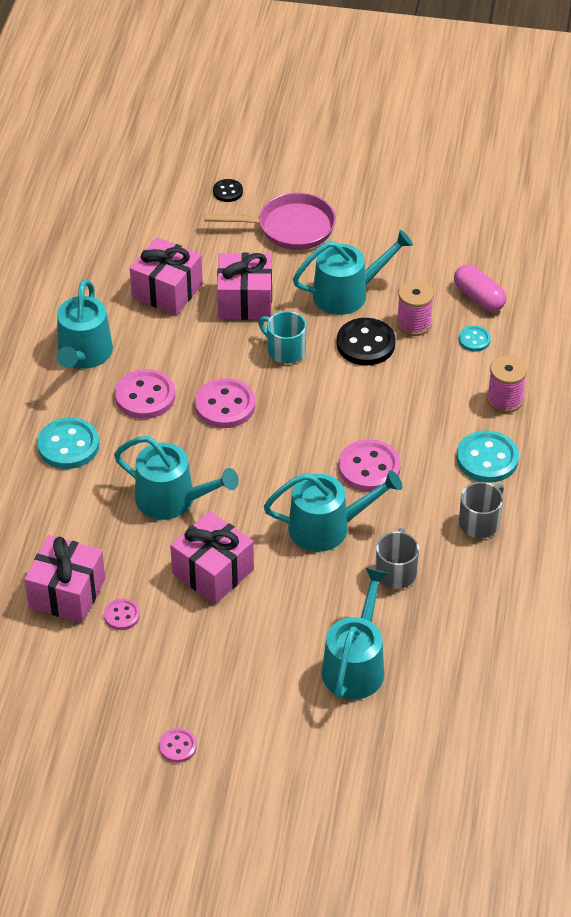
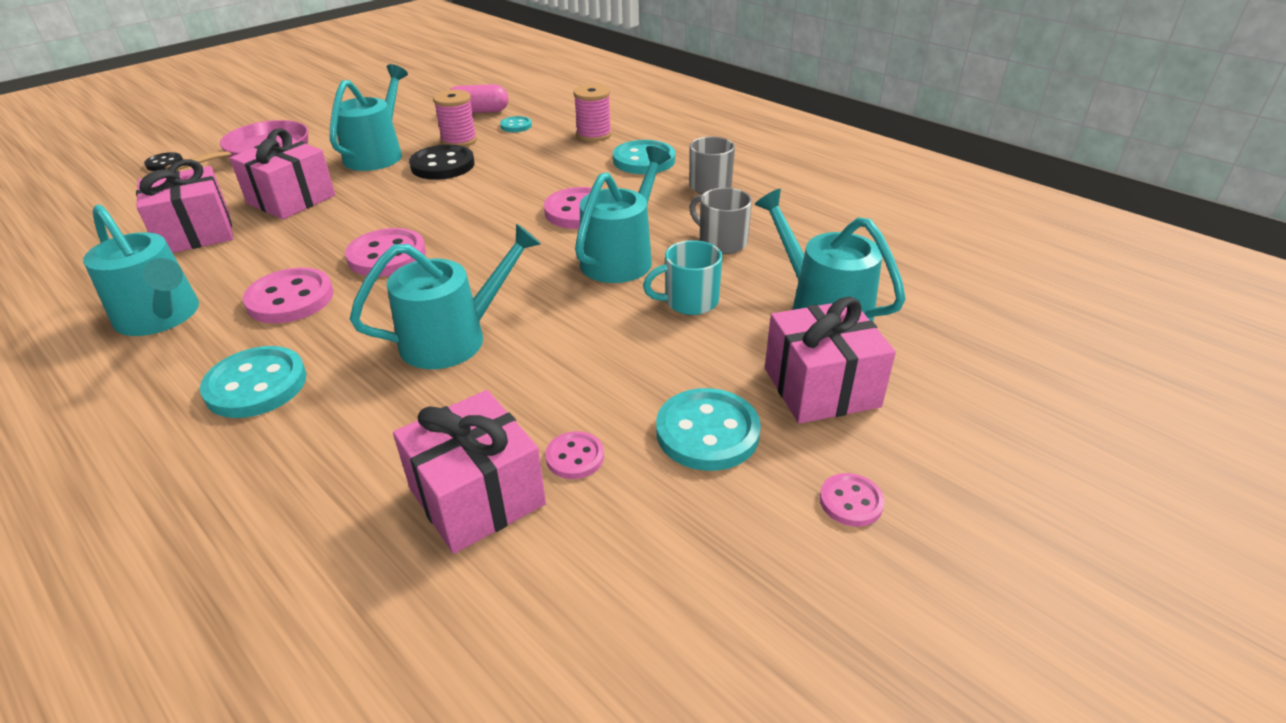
camera: 55 degrees left, 10 degrees down
(184, 662) = (707, 432): none -> turquoise button
(213, 571) = (592, 351): pink gift -> pink gift (821, 387)
(285, 350) = (382, 201): turquoise mug -> turquoise mug (689, 301)

